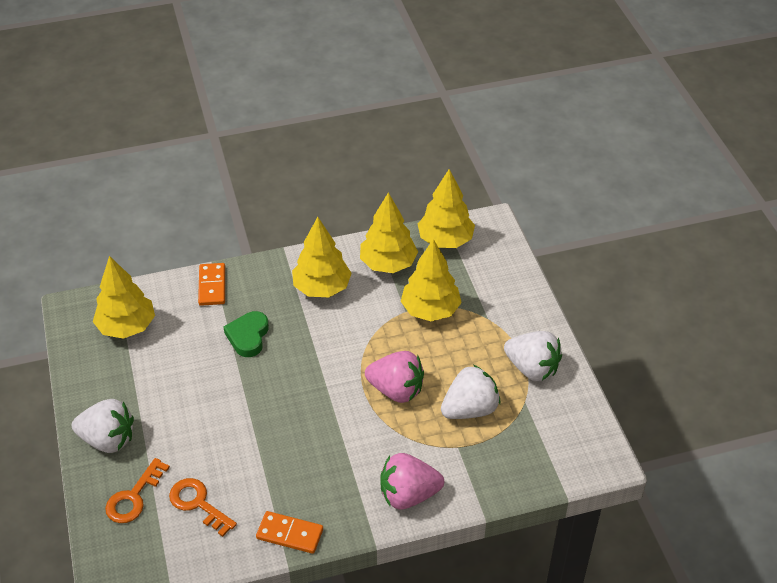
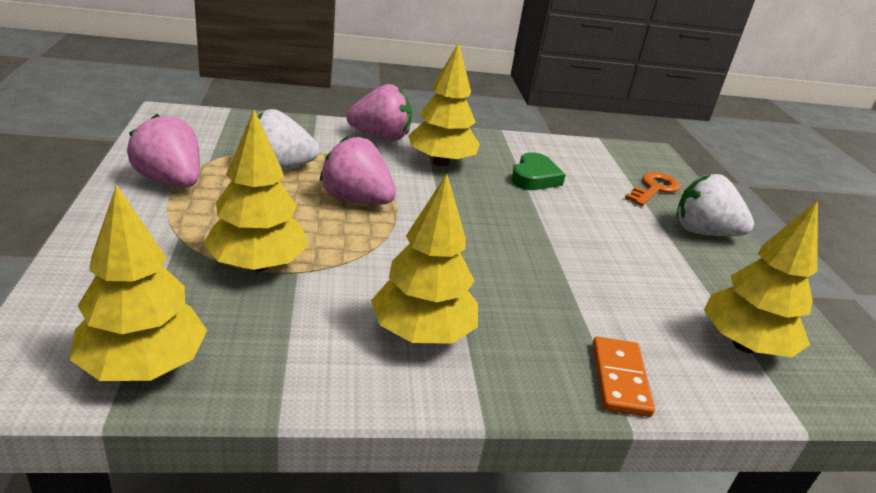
camera: 175 degrees left, 15 degrees down
(198, 504) = (587, 172): orange key -> none
(248, 336) = (548, 292): green heart -> green heart (534, 177)
(290, 534) = (498, 141): orange domino -> none
(388, 264) = (286, 347): yellow tree -> yellow tree (441, 162)
(532, 368) = (170, 181): white strawberry -> pink strawberry

